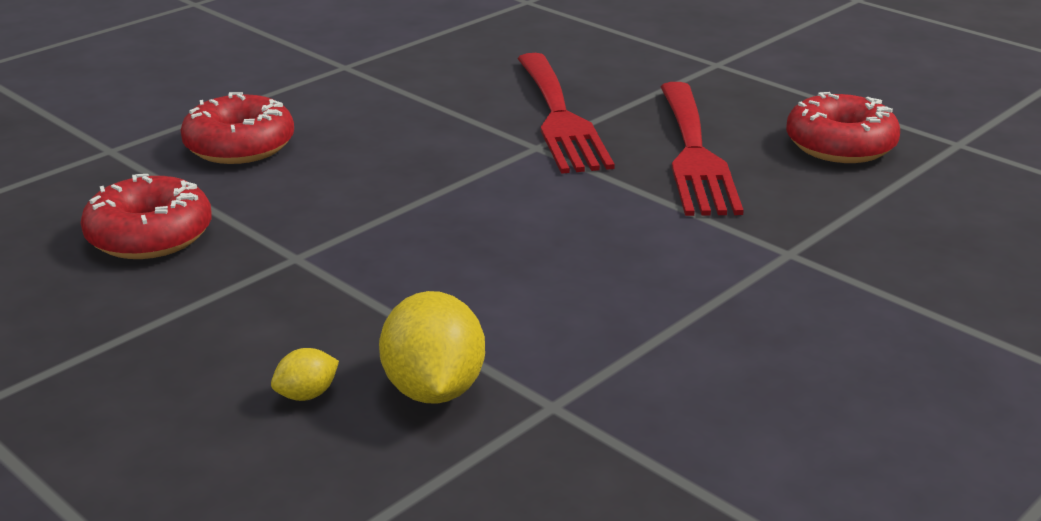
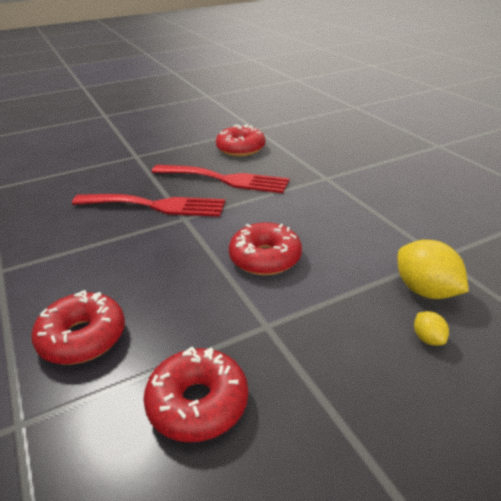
camera: 70 degrees left, 5 degrees up
(434, 390) = (425, 290): yellow lemon -> yellow lemon turned 45 degrees clockwise
(458, 231) = (265, 258): none -> red donut

